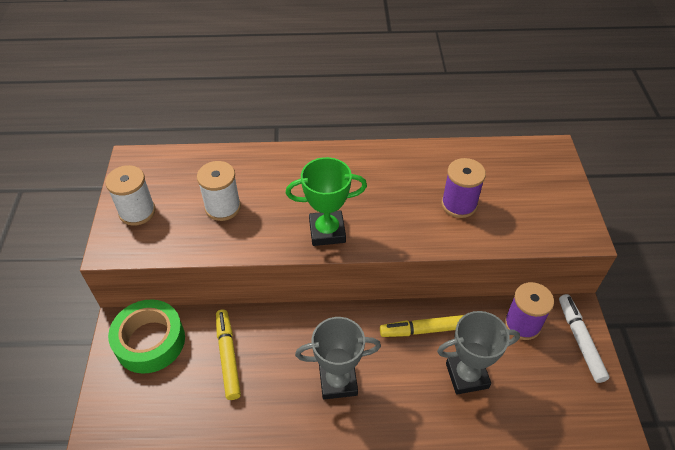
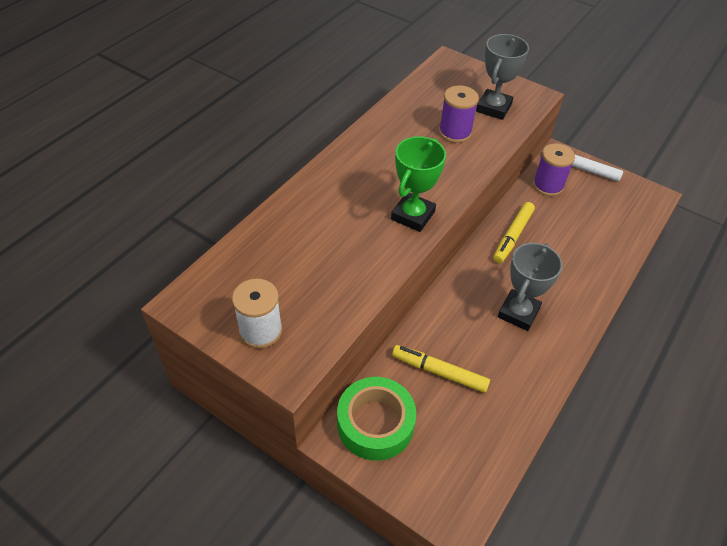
camera: 55 degrees left, 0 degrees up
(223, 207) = (319, 266): white spool -> none
(467, 375) = (567, 239): grey trophy -> grey trophy (493, 108)

